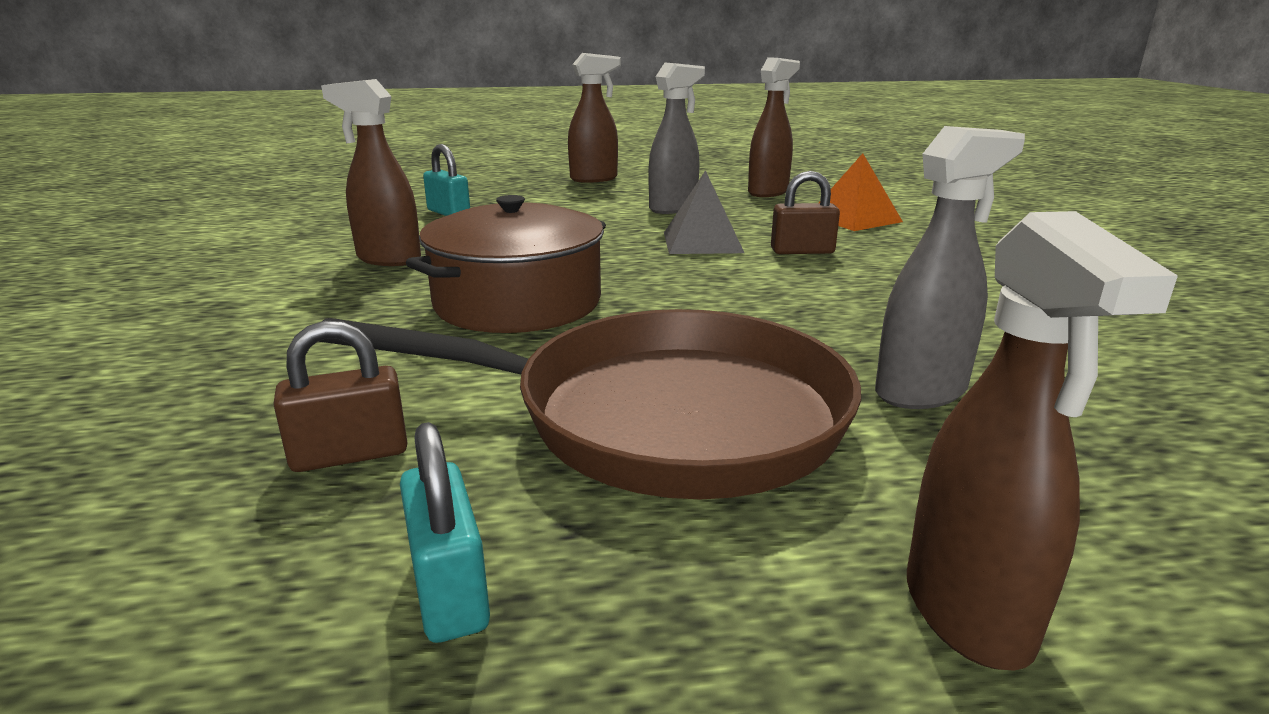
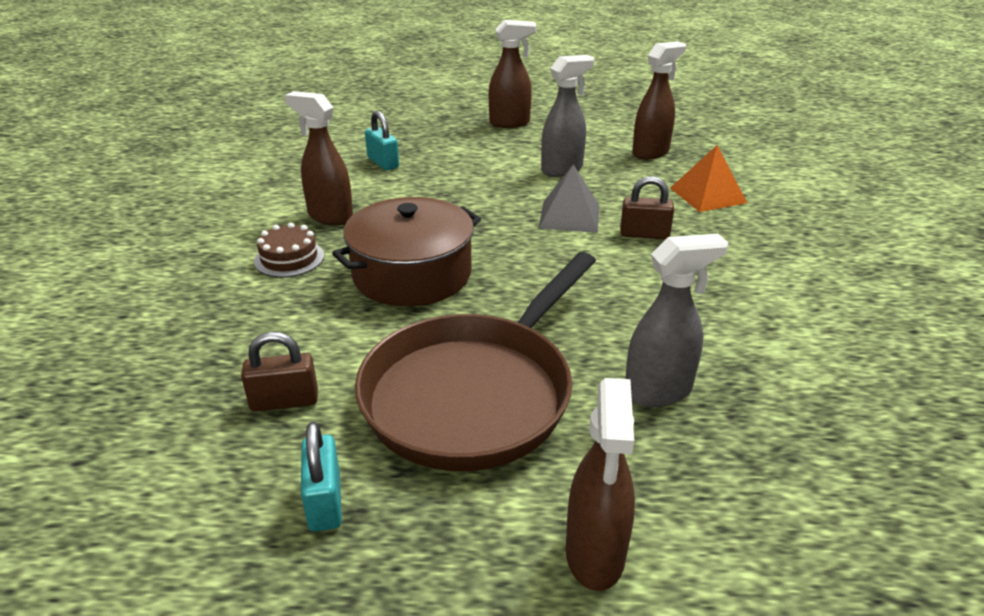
camera: 10 degrees right, 10 degrees up
(336, 299) = (289, 258): none -> brown cake
(658, 417) = (475, 393): brown pan -> brown pan turned 105 degrees clockwise

